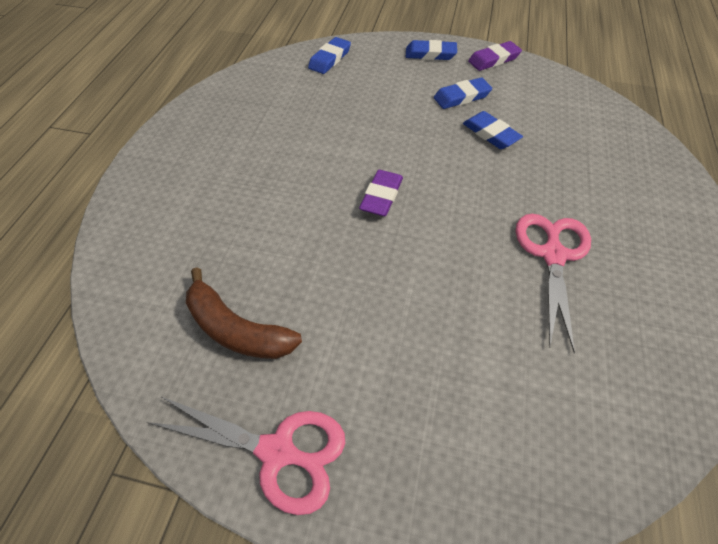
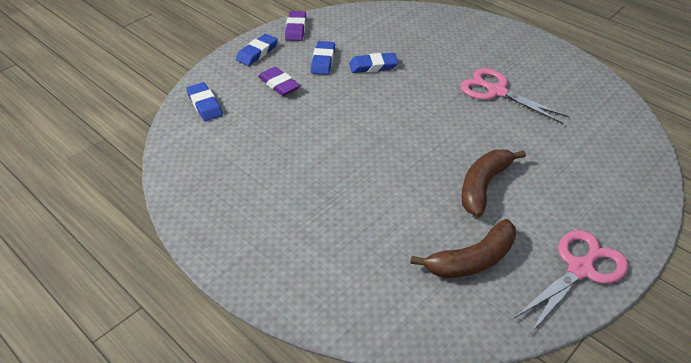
camera: 60 degrees left, 10 degrees down
(363, 300) = (483, 186): none -> brown banana
(381, 196) = (394, 140): purple eraser -> purple eraser (279, 84)

